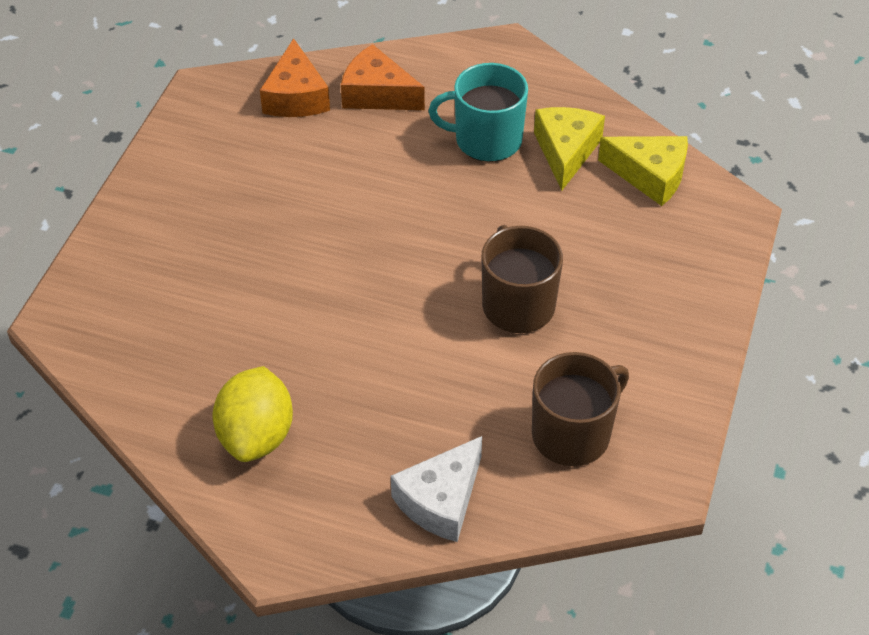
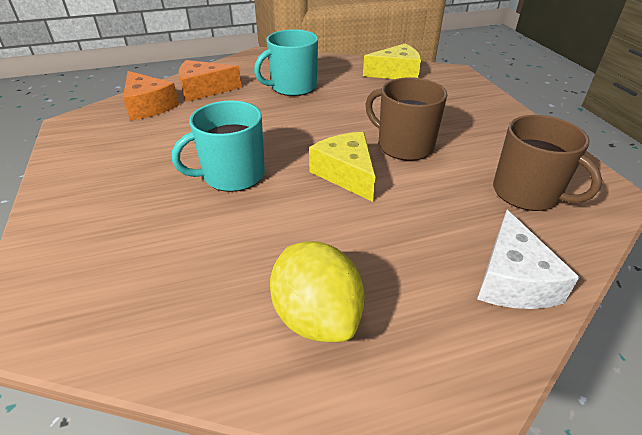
camera: 35 degrees left, 10 degrees down
(306, 252) = (232, 175): none -> turquoise mug
(566, 151) = (342, 78): yellow cheese -> yellow cheese (346, 174)
(572, 434) = (527, 193): brown mug -> brown mug turned 120 degrees clockwise

